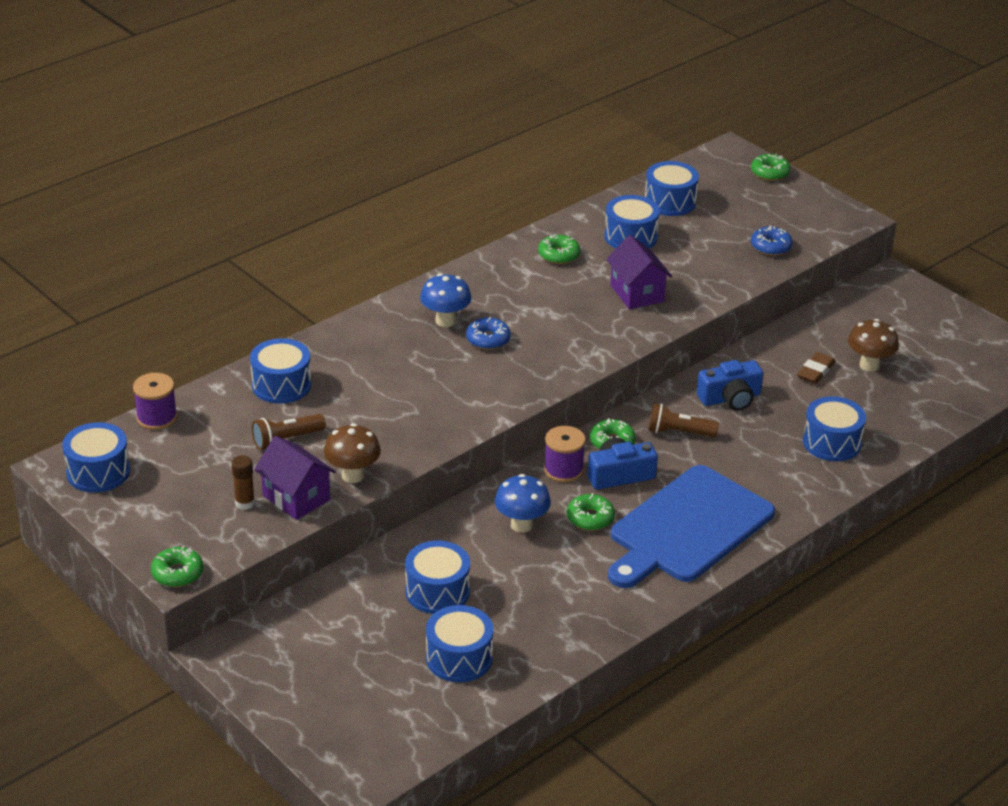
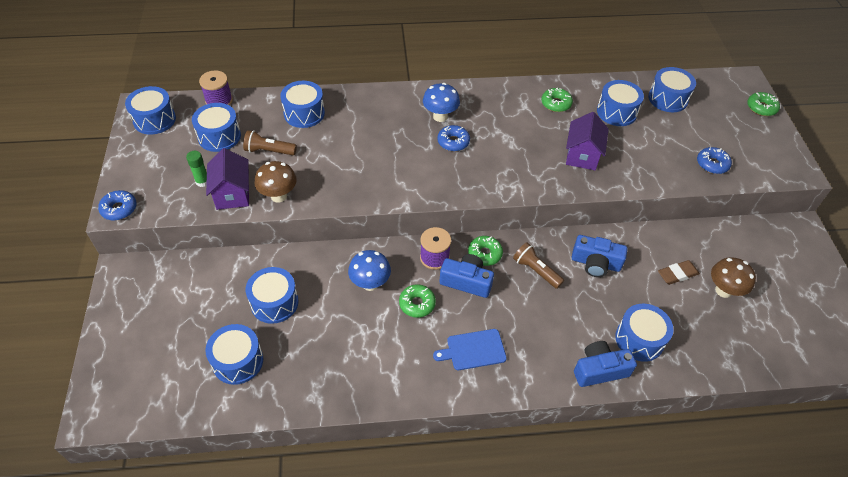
camera: 35 degrees right, 15 degrees up
(177, 573) = (119, 209): green donut -> blue donut
(206, 452) = (219, 136): none -> blue drum
(245, 503) = (202, 182): brown glue stick -> green glue stick
(687, 528) = (473, 350): blue cutting board -> blue cutting board, size x0.45
(820, 484) = (599, 370): none -> blue camera

